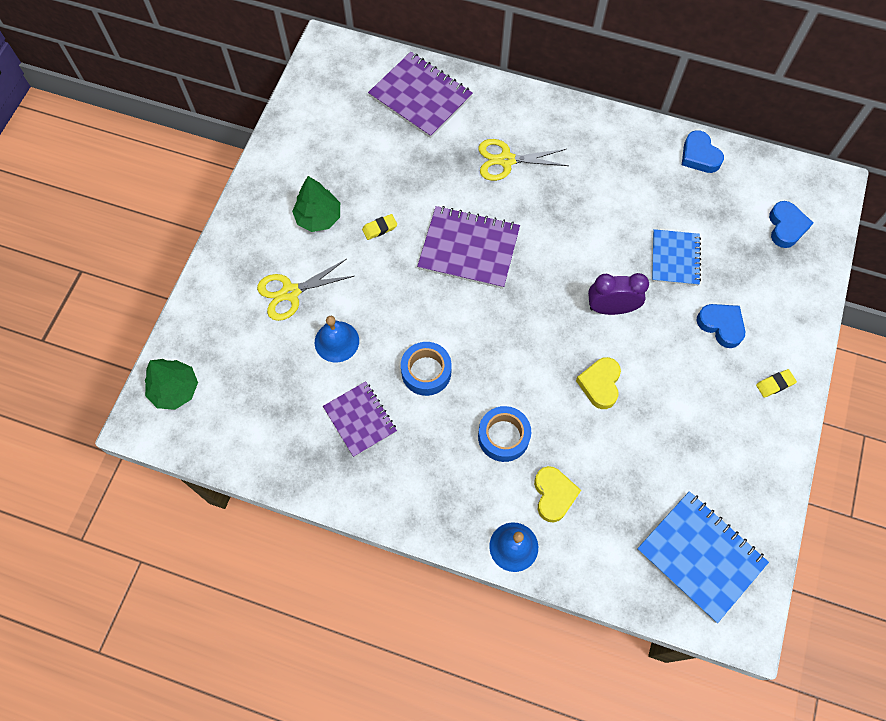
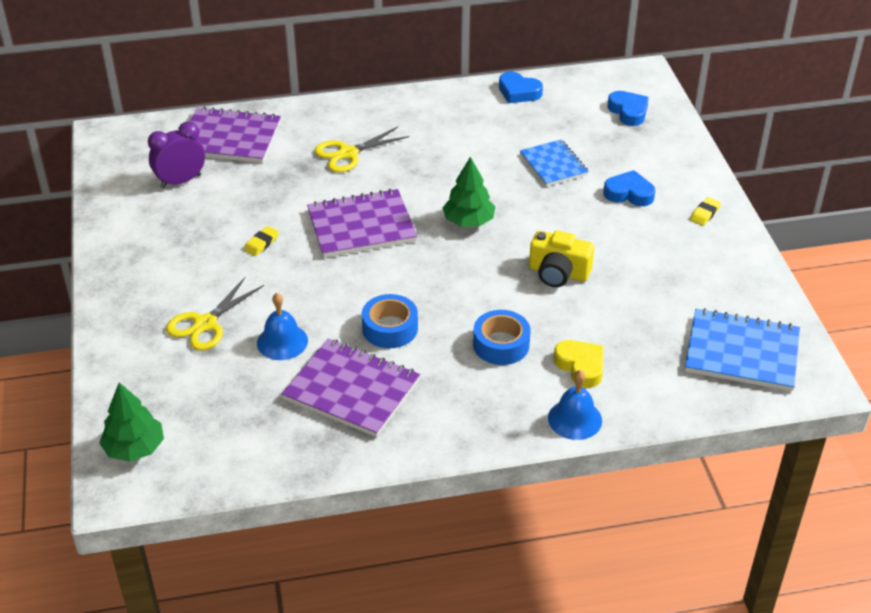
camera: 30 degrees left, 25 degrees down
(318, 217) = (192, 258): green tree -> green tree (469, 221)
(360, 419) = (352, 390): purple notebook -> purple notebook, size x1.54
(600, 384) = (558, 273): yellow heart -> yellow camera
(611, 308) = (525, 218): purple clock -> purple clock (181, 181)

